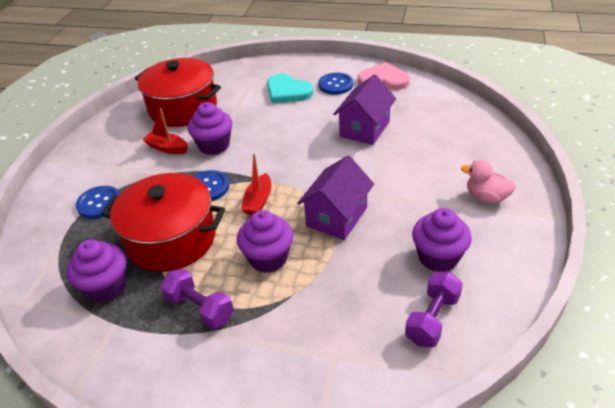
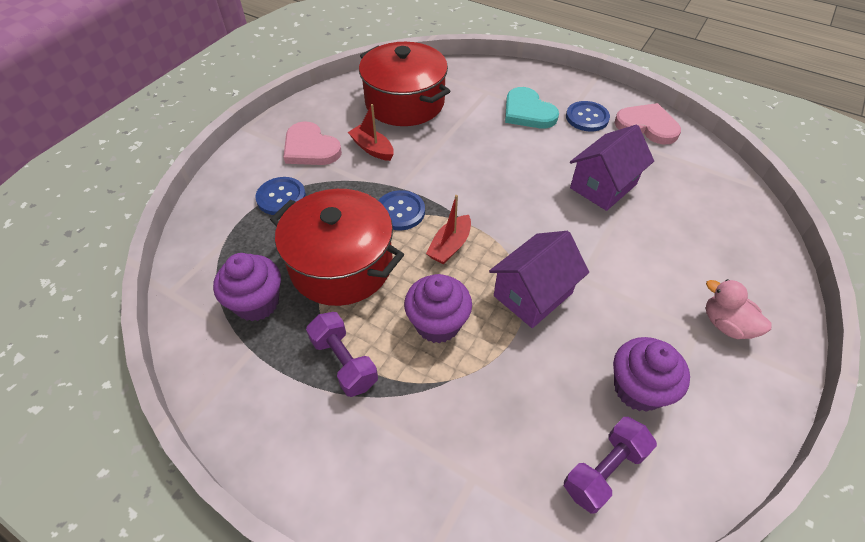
camera: 15 degrees right, 10 degrees up
(112, 160) = (310, 148): none -> pink heart
(214, 145) = (423, 160): purple cupcake -> none

